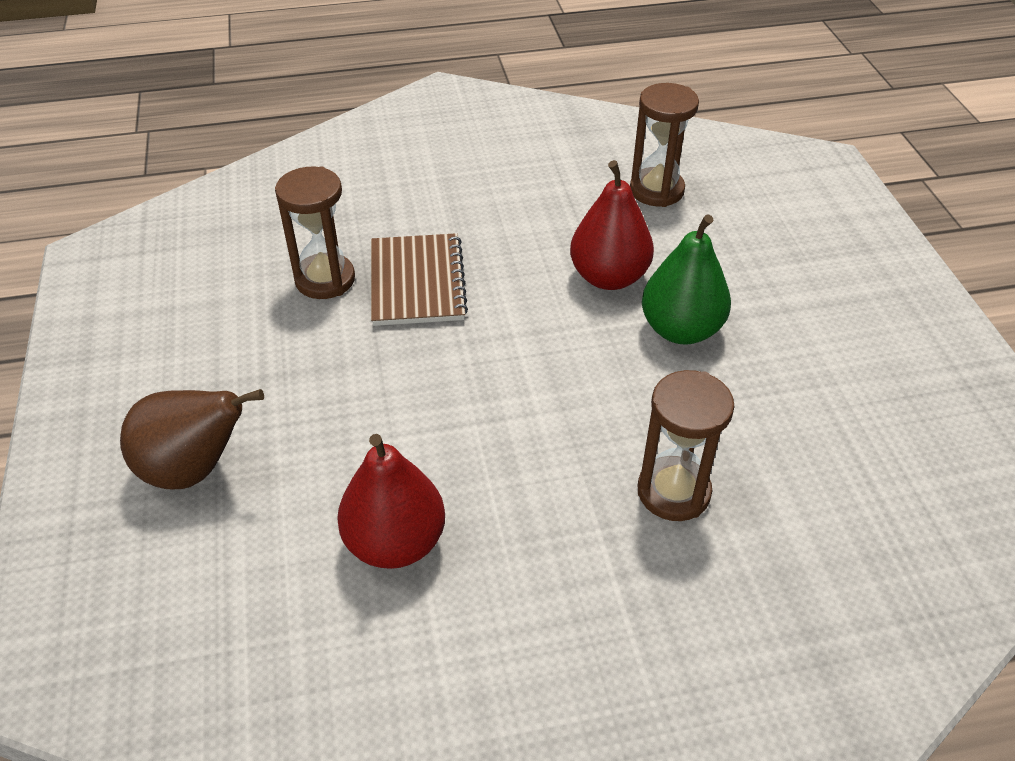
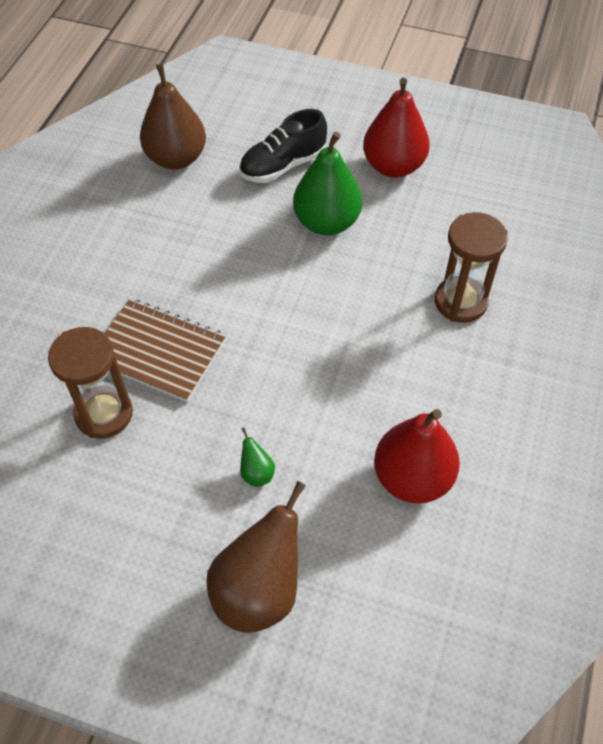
camera: 60 degrees left, 10 degrees up
(324, 410) = (256, 473): none -> green pear
(608, 277) = (246, 233): red pear -> red pear (393, 166)
(656, 190) = (176, 158): brown hourglass -> brown pear
(725, 264) = (283, 165): none -> black shoe

